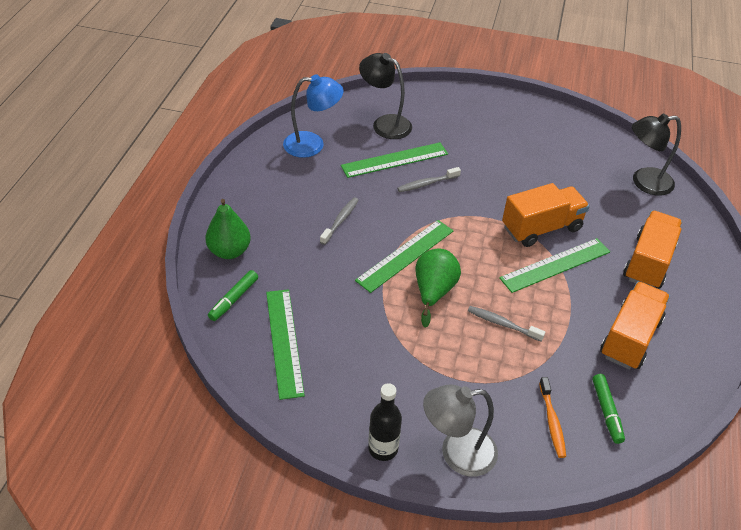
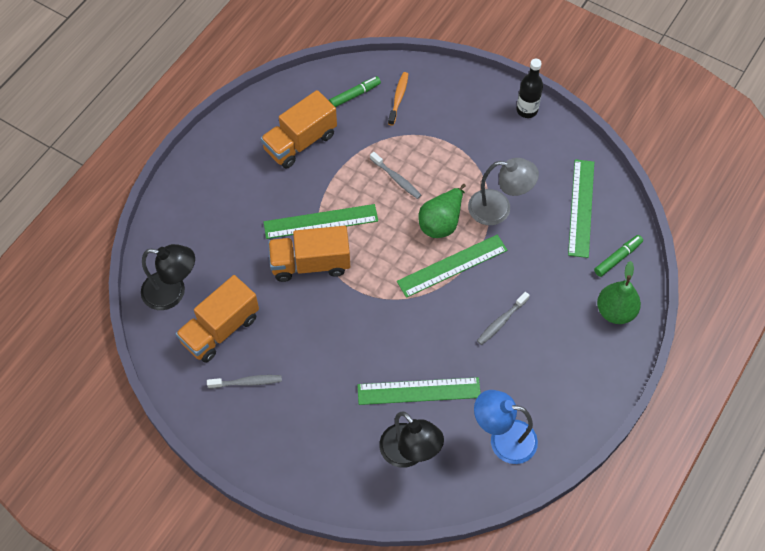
camera: 160 degrees left, 15 degrees up
(426, 184) = (397, 348): grey toothbrush -> grey toothbrush (247, 382)
(457, 453) = (476, 95): grey lamp -> grey lamp (498, 209)
(606, 411) = (355, 95): green marker -> green marker turned 45 degrees clockwise
(648, 262) = (236, 203): orange truck -> orange truck (220, 329)

